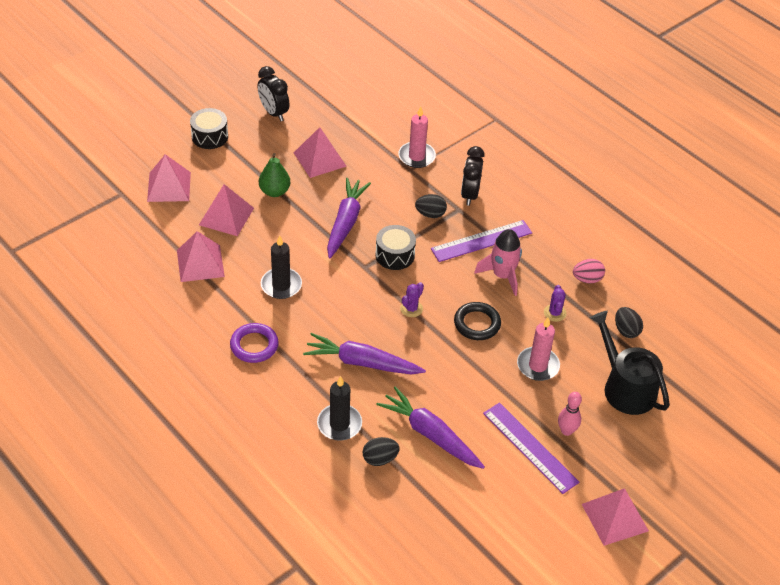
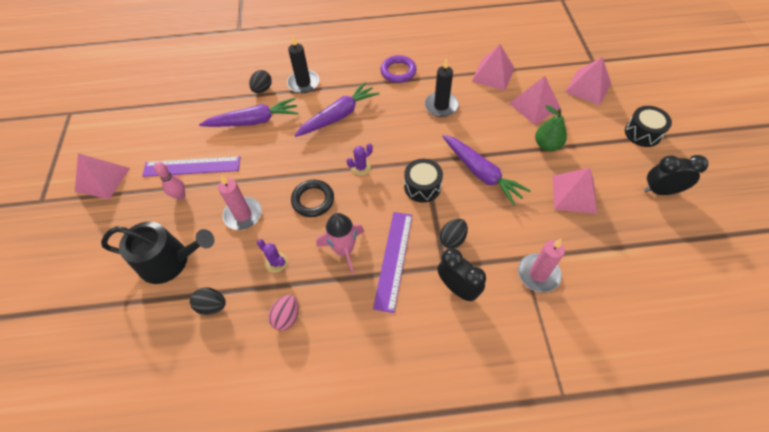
camera: 130 degrees right, 10 degrees up
(411, 309) = (361, 167): purple cactus -> purple cactus turned 75 degrees clockwise

